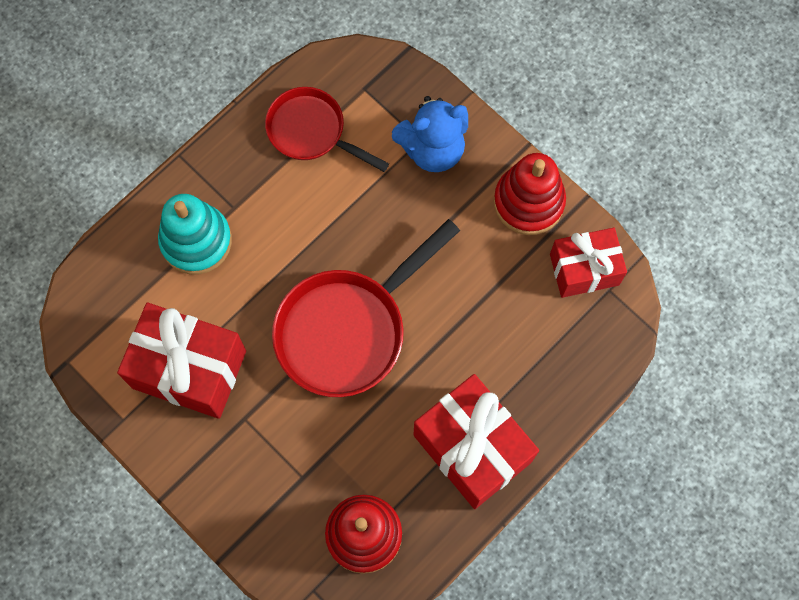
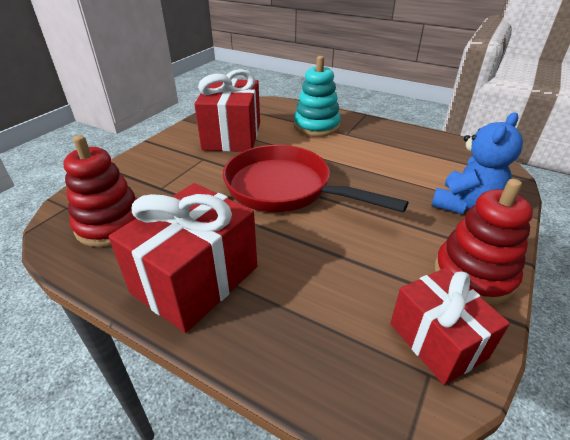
camera: 75 degrees right, 35 degrees down
(311, 132) = (423, 151): red pan -> none
(432, 149) = (465, 205): blue teddy bear -> blue teddy bear turned 105 degrees counterclockwise

